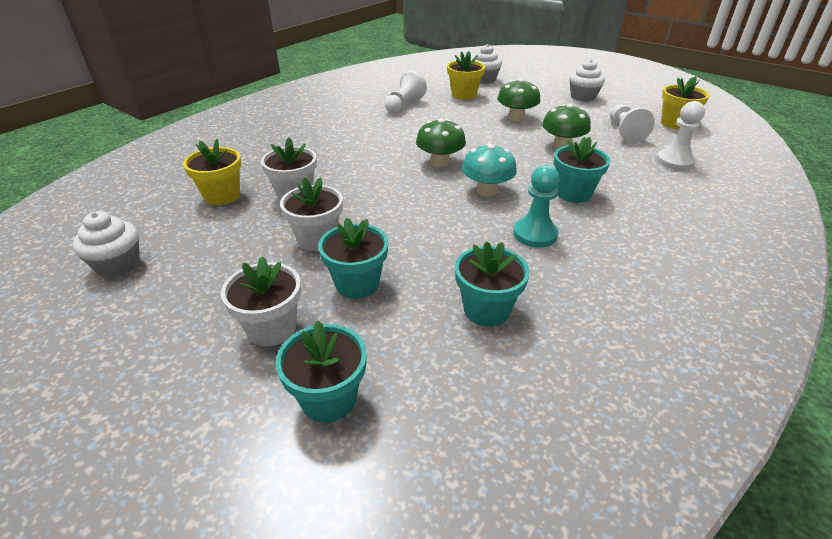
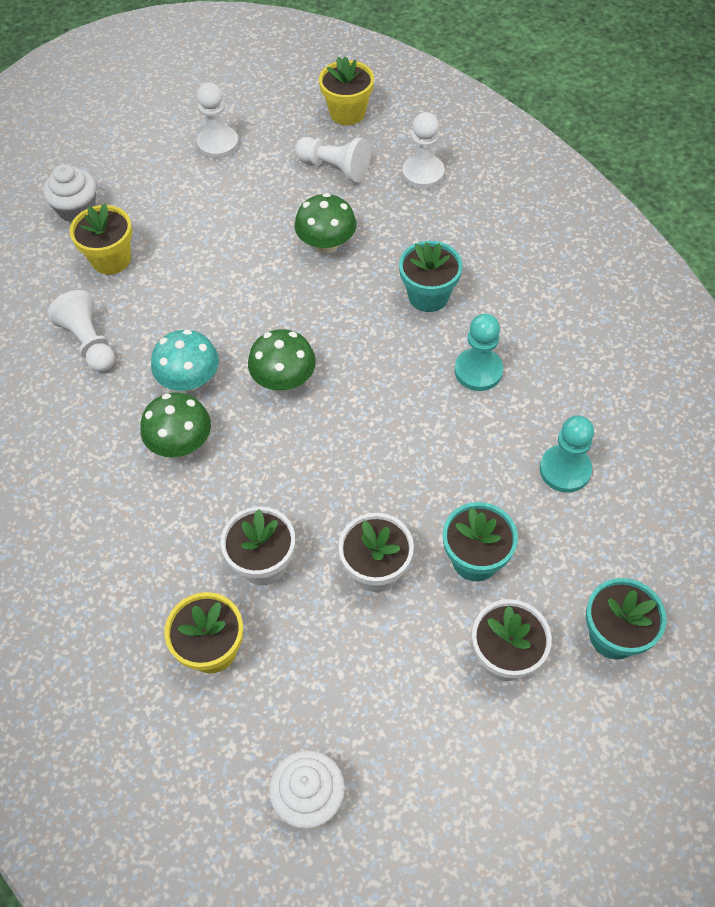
camera: 60 degrees left, 20 degrees up
(486, 191) = (376, 367): turquoise mushroom -> turquoise mushroom (190, 380)
(486, 309) = (565, 470): turquoise flower pot -> turquoise pawn
(516, 118) = (224, 243): green mushroom -> green mushroom (181, 443)
(583, 97) = (218, 144): white cupcake -> white pawn

